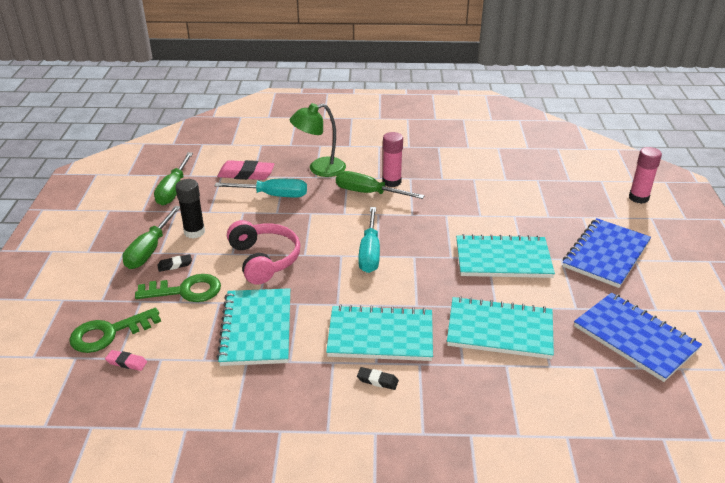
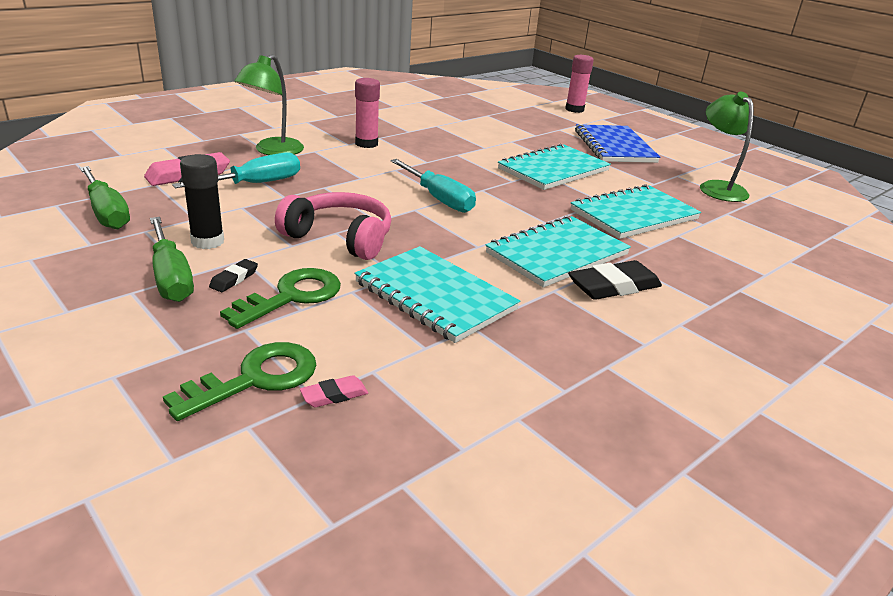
camera: 45 degrees left, 5 degrees down
(109, 333) = (255, 379): green key -> green key turned 150 degrees counterclockwise
(368, 193) = (358, 157): green screwdriver -> none
(377, 380) = (613, 286): black eraser -> black eraser, size x1.95
(635, 338) = (717, 187): blue notebook -> green lamp

